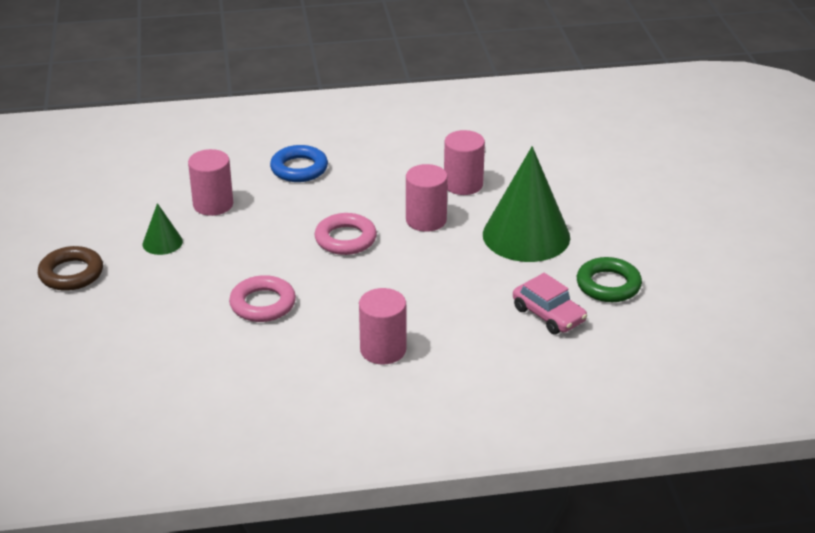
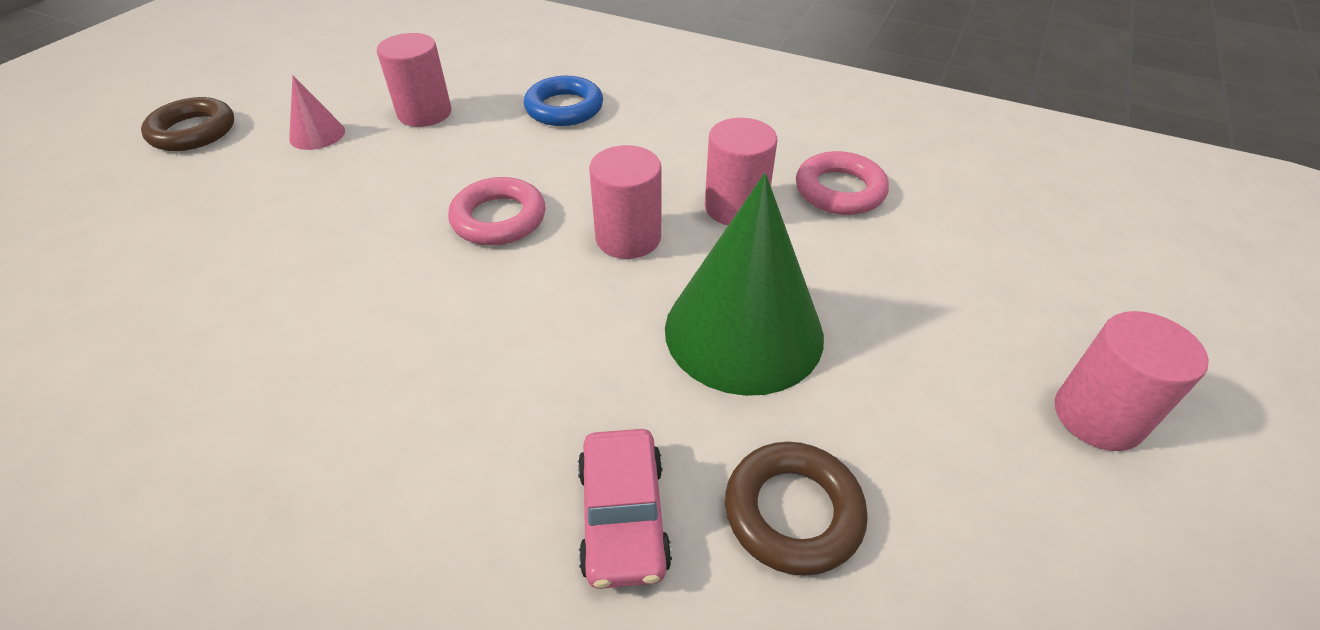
camera: 35 degrees right, 10 degrees up
(162, 242) = (317, 134): green cone -> pink cone
(263, 304) = (290, 263): pink ring -> pink ring (839, 190)
(383, 350) = (313, 428): pink cylinder -> pink cylinder (1097, 416)
(608, 285) = (793, 512): green ring -> brown ring

